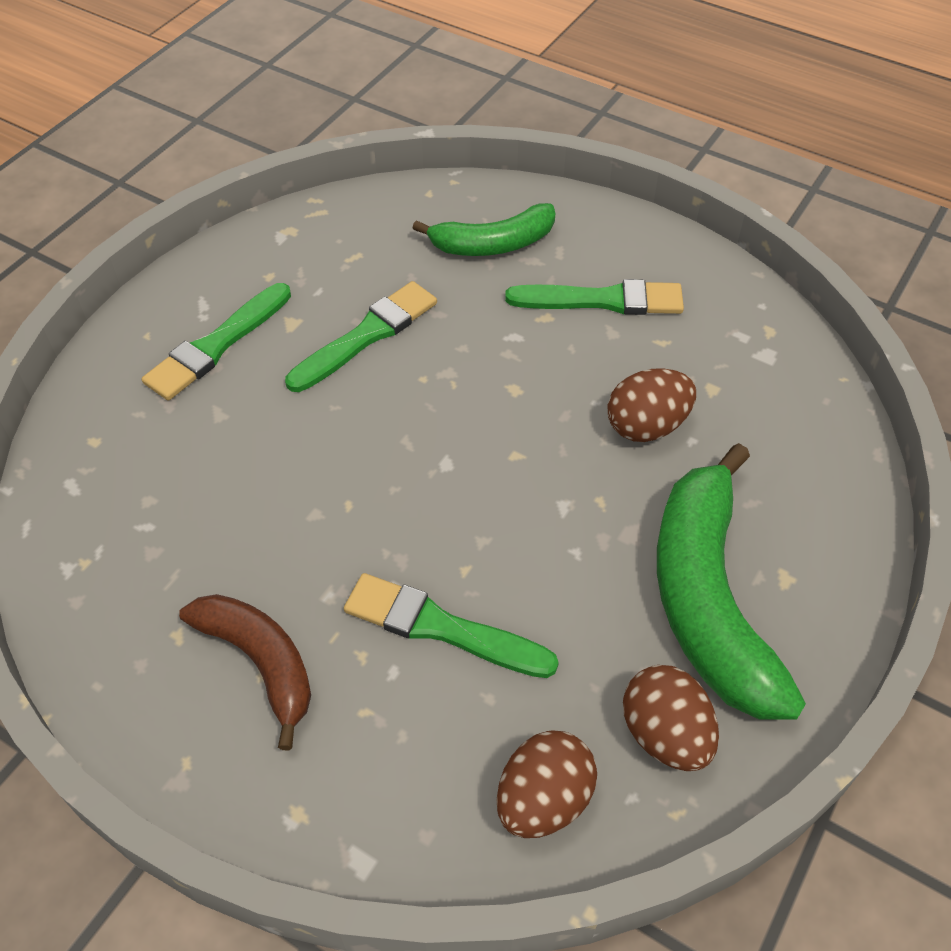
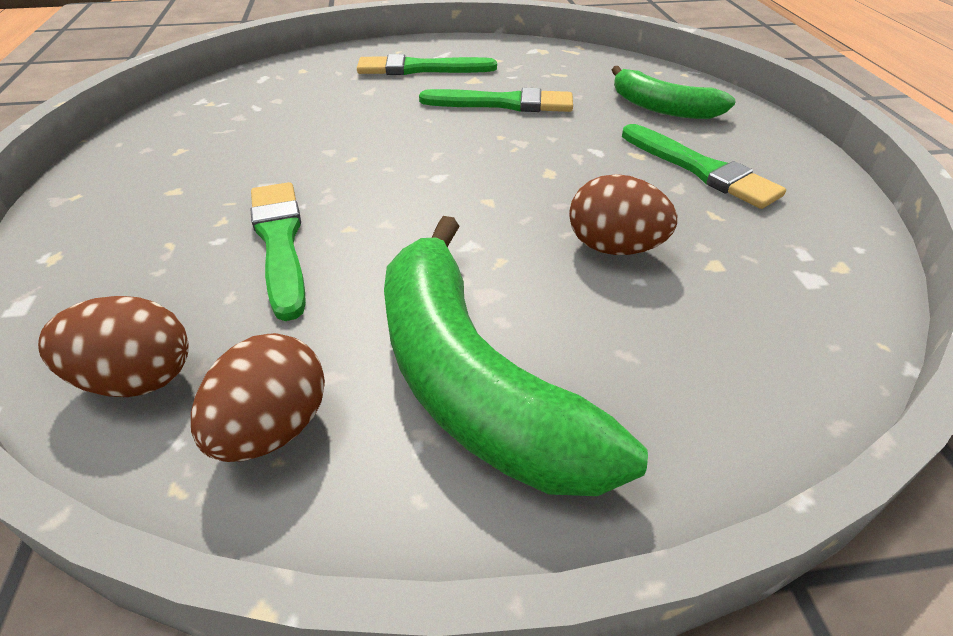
camera: 50 degrees right, 10 degrees down
(260, 662) = (181, 185): brown banana -> none
(708, 598) = (471, 380): green banana -> green banana turned 75 degrees counterclockwise

